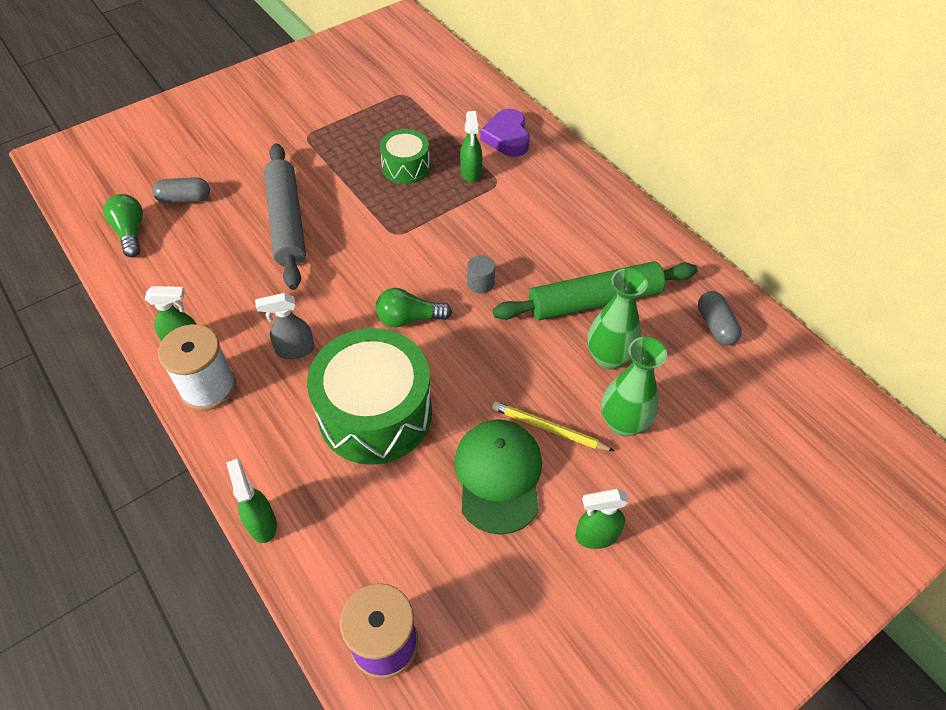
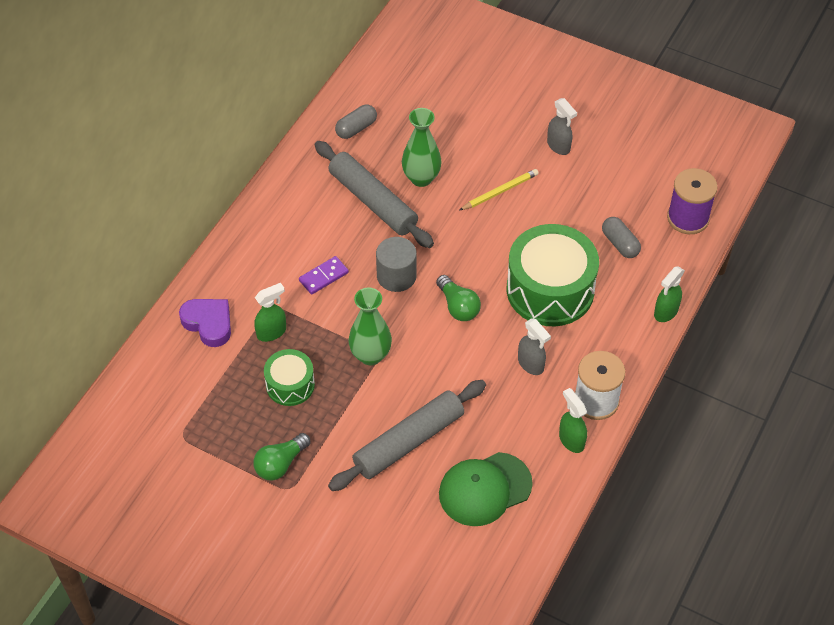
camera: 115 degrees left, 0 degrees up
(130, 232) = (491, 558): green light bulb -> green light bulb (280, 464)
(184, 199) = (427, 541): grey capsule -> grey capsule (620, 244)
(480, 283) = (396, 276): grey cylinder -> grey cylinder, size x1.70
(498, 476) = (551, 205): green cap -> green cap (484, 489)
(507, 137) = (208, 323): purple heart -> purple heart turned 105 degrees counterclockwise
(513, 228) = (323, 277): none -> purple domino
(549, 428) = (500, 191): yellow pencil -> yellow pencil turned 120 degrees counterclockwise
(594, 301) = (373, 201): green rolling pin -> grey rolling pin
(596, 536) = (558, 146): green spray bottle -> grey spray bottle
(623, 423) = (470, 155): green vase -> green vase (370, 355)

